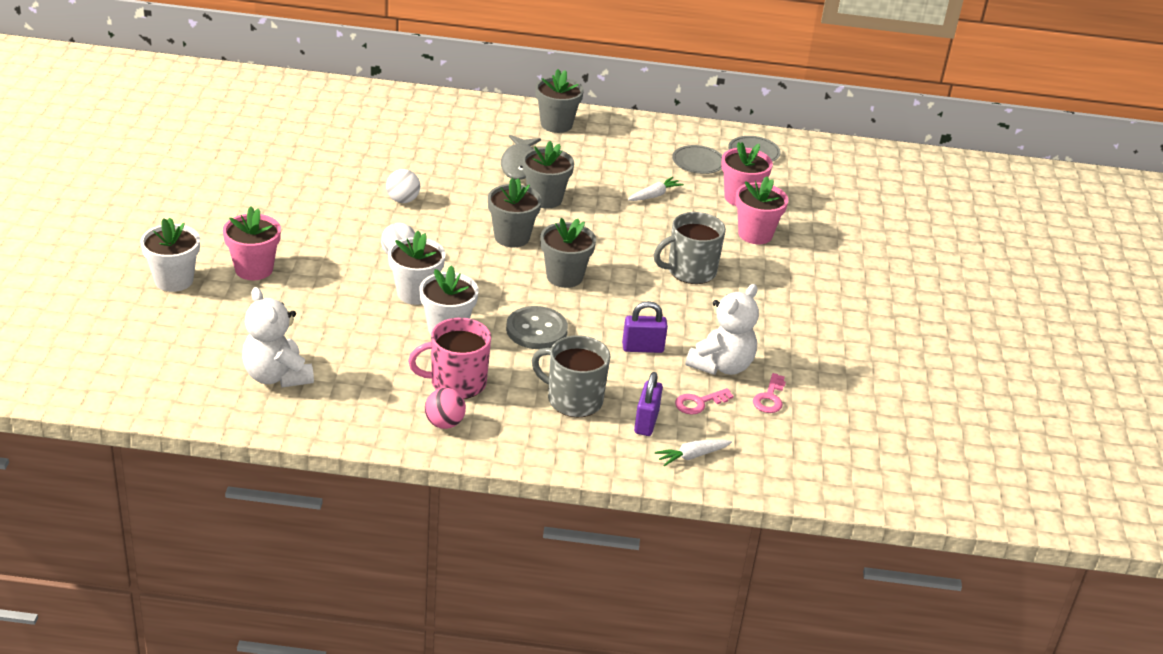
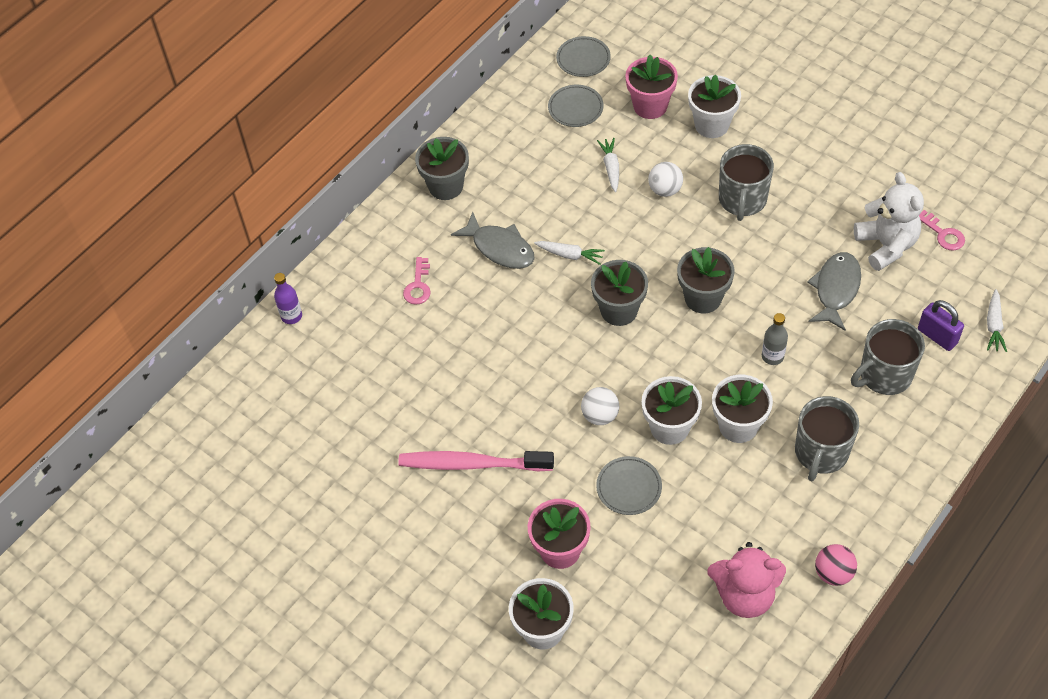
camera: 50 degrees left, 20 degrees up
(277, 376) = (744, 595): white teddy bear -> pink teddy bear
(303, 207) = (472, 464): none -> pink toothbrush
(339, 287) = (629, 487): none -> grey plate
(373, 93) = (291, 316): none -> purple bottle
(403, 200) = (508, 373): white ball -> white ball (665, 190)
(444, 423) = (874, 487): pink ball -> pink ball (833, 573)
(456, 383) = (821, 453): pink mug -> grey mug
(536, 330) = (772, 356): grey button -> grey bottle
(545, 199) = (570, 255): grey flower pot -> white carrot
(642, 348) = (836, 289): purple padlock -> grey fish
(699, 403) = (928, 286): pink key -> pink key (418, 286)
(755, 234) = (711, 125): pink flower pot -> white flower pot

